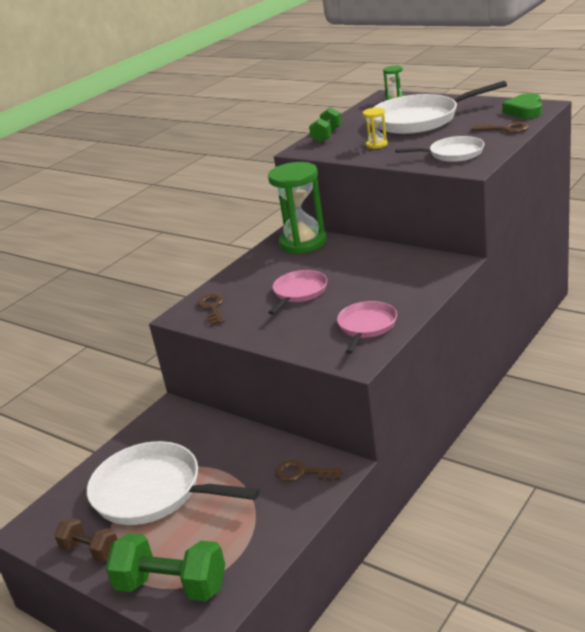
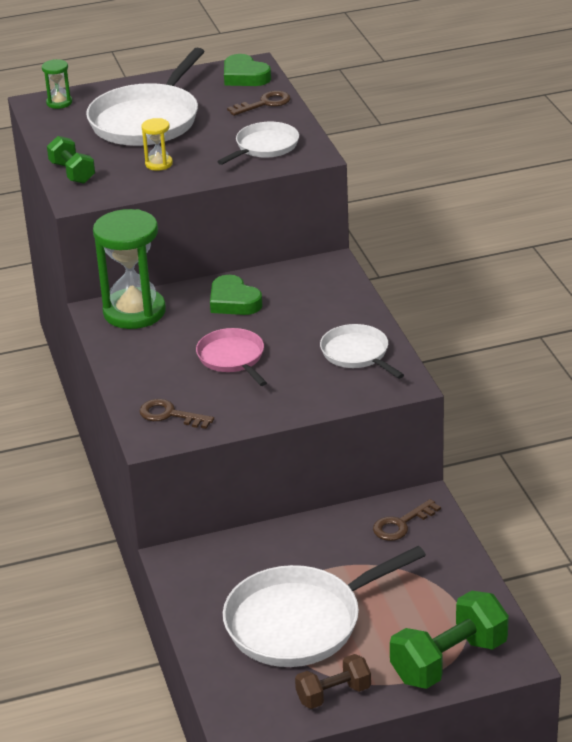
camera: 55 degrees left, 5 degrees up
(360, 260) = (233, 301): none -> green heart
(366, 326) = (357, 354): pink pan -> white pan

